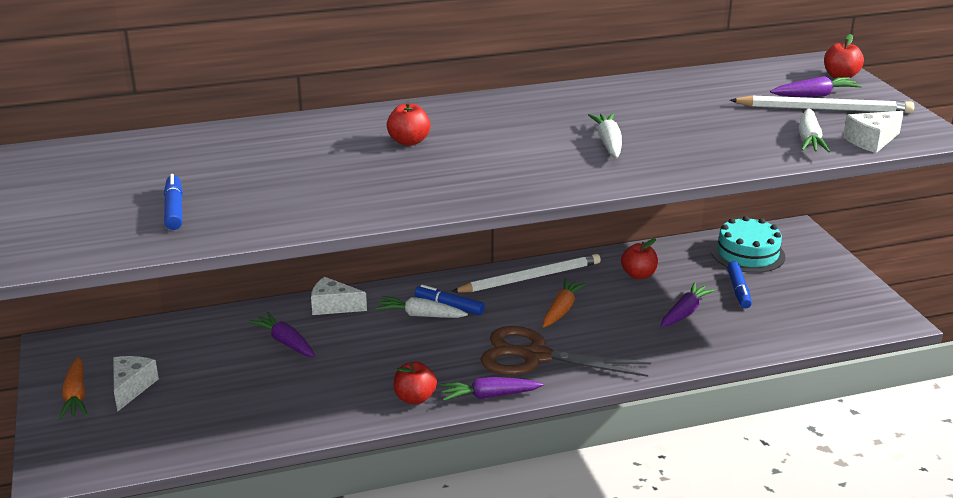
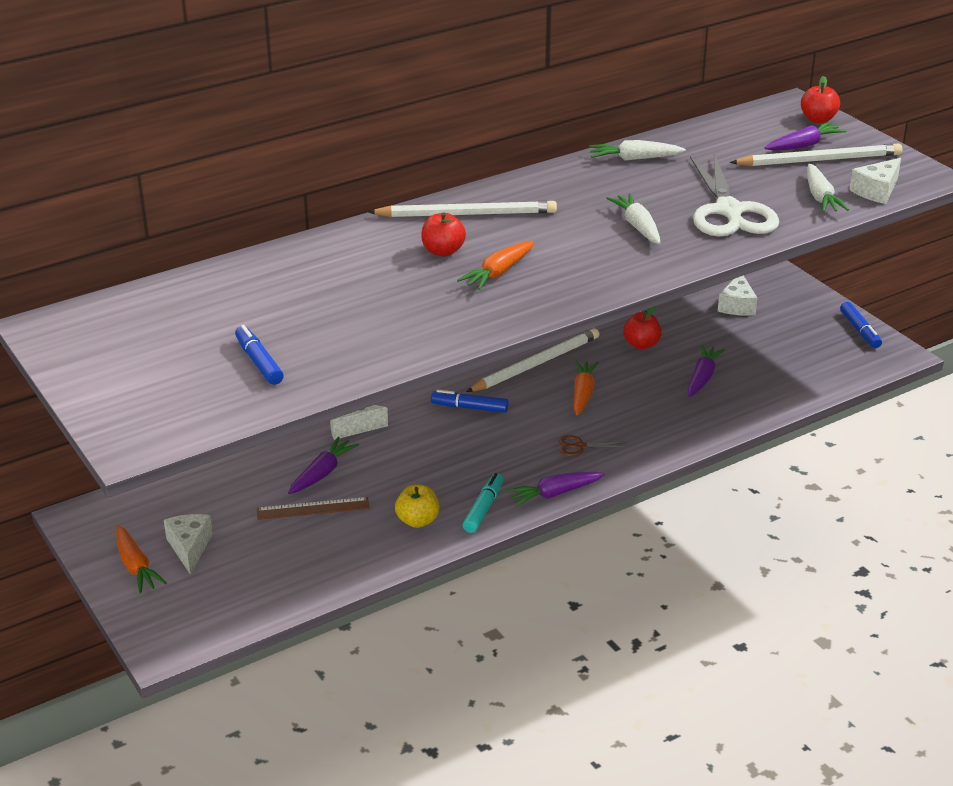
camera: 15 degrees left, 5 degrees up
(259, 372) = (313, 509): none -> brown ruler
(285, 342) = (322, 473): purple carrot -> purple carrot turned 90 degrees clockwise
(347, 399) = (417, 521): none -> yellow apple
(415, 398) = (483, 508): red apple -> turquoise marker
(420, 315) = (445, 422): white carrot -> white carrot (634, 159)
(448, 165) = (498, 273): none -> orange carrot
(452, 115) = (467, 214): none -> white pencil
(535, 356) = (580, 446): brown scissors -> brown scissors, size x0.41
(707, 140) = (729, 211): none -> white scissors
(738, 290) = (743, 346): blue marker -> blue marker (860, 331)
(748, 254) = (737, 305): turquoise cake -> white cheese

